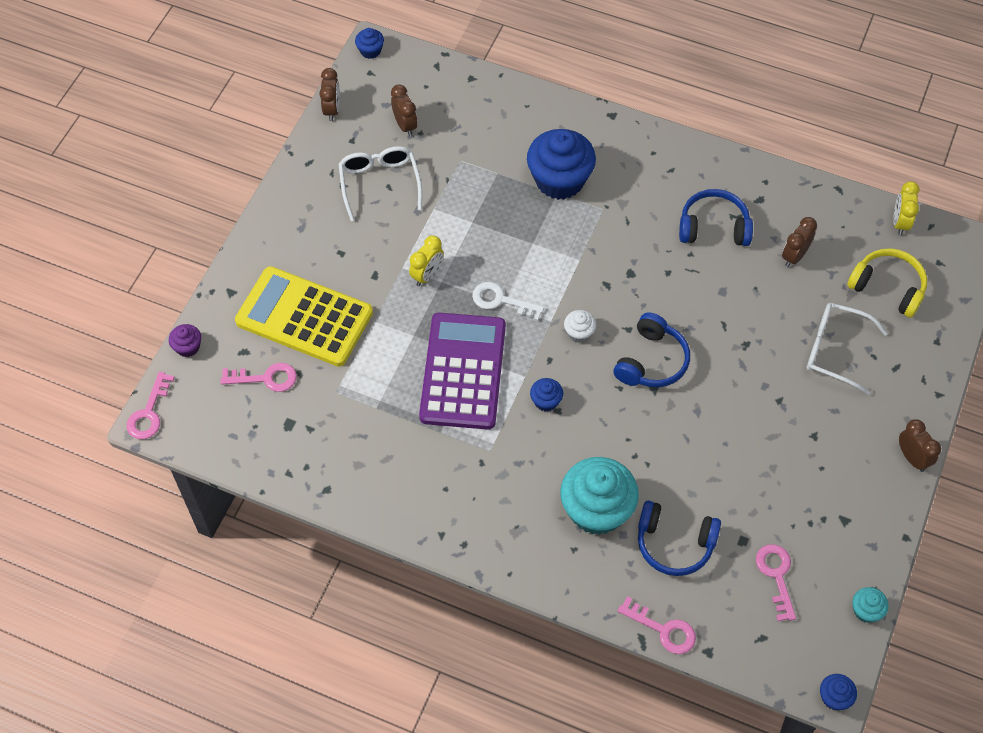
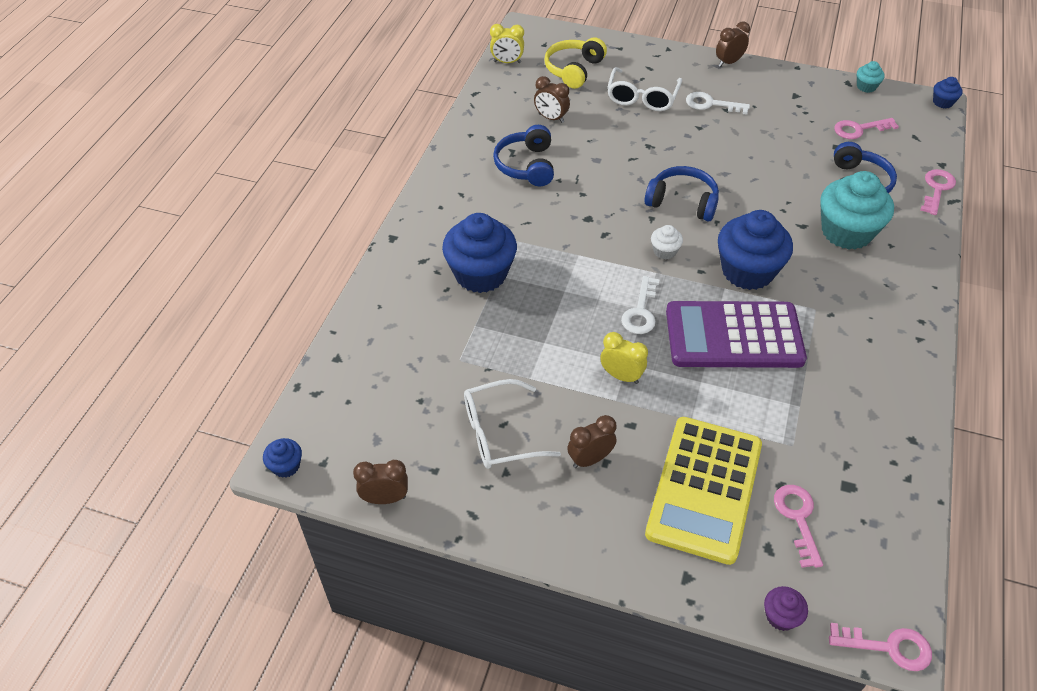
camera: 95 degrees left, 10 degrees down
(405, 125) = (410, 416): brown clock -> brown clock (590, 459)
(546, 401) = (747, 271): blue cupcake -> blue cupcake, size x2.23
(824, 421) = (711, 104): none -> white key

